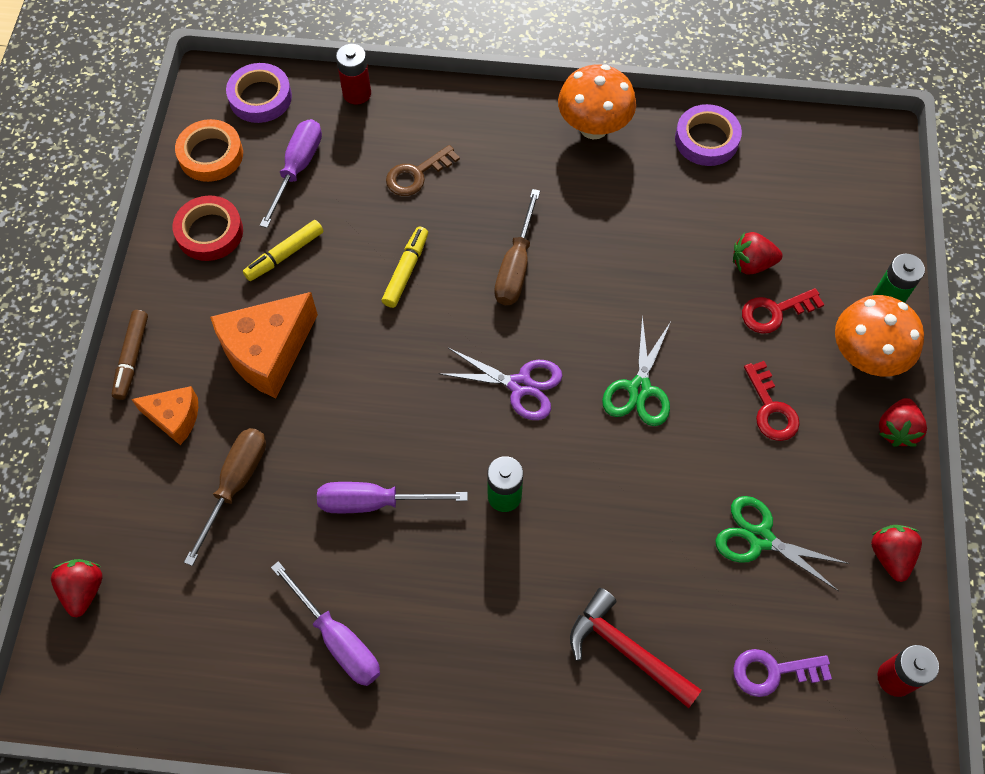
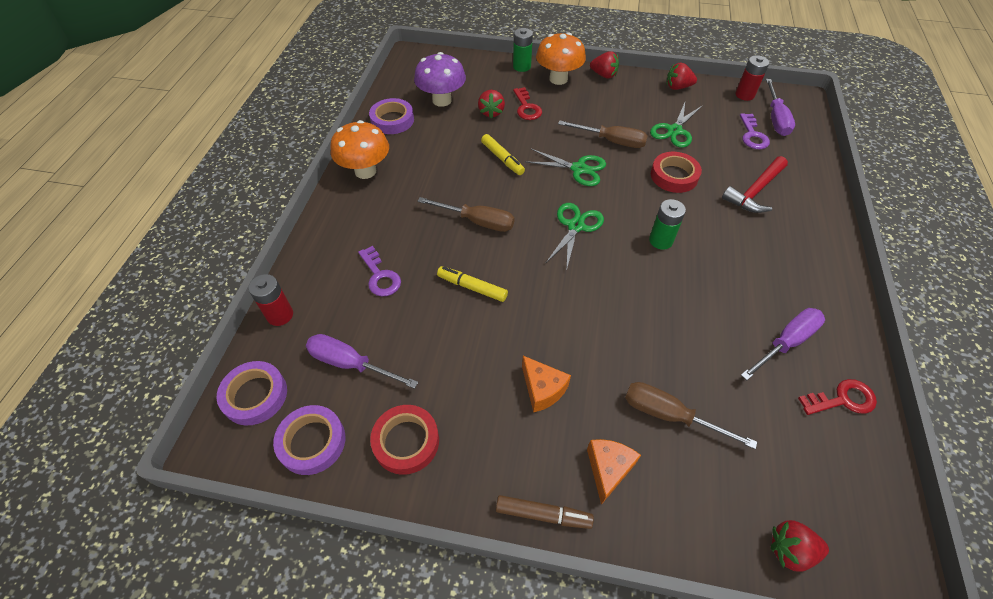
camera: 85 degrees left, 10 degrees down
(211, 155) = (312, 442): orange tape -> purple tape
(268, 353) = (542, 389): orange cheese -> orange cheese, size x0.58
(284, 255) = (443, 375): yellow marker -> yellow marker (502, 159)
(374, 502) = (674, 316): purple screwdriver -> purple screwdriver (775, 118)
(416, 174) = (380, 276): brown key -> purple key
(520, 385) = (576, 226): purple scissors -> green scissors
(644, 527) = (674, 176): none -> red tape
(713, 437) = (611, 141): none -> brown screwdriver
(767, 195) = (442, 100): none -> purple mushroom
(771, 408) = (591, 117): red key -> red key (842, 399)

